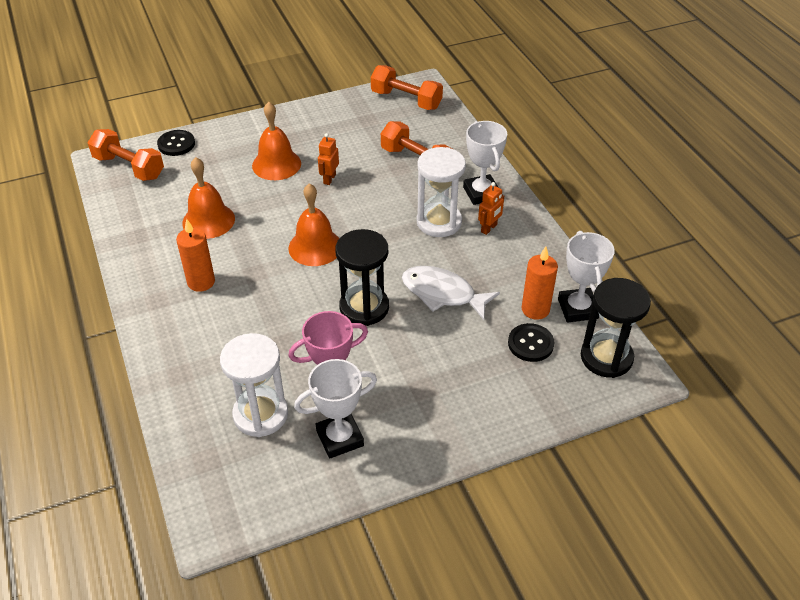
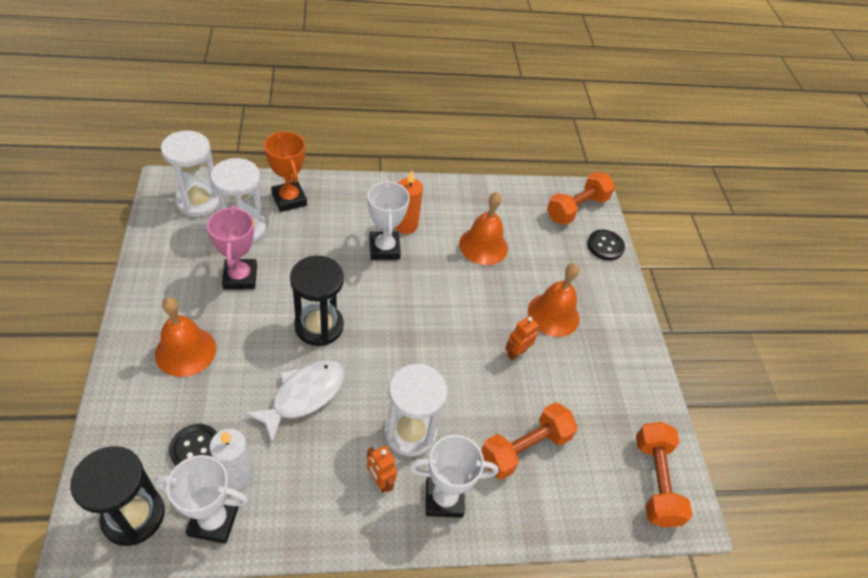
camera: 100 degrees right, 5 degrees up
(196, 391) = (289, 199): none -> orange trophy
(232, 478) = (198, 201): none -> white hourglass
(315, 247) = (416, 312): orange bell -> orange bell (185, 351)
(329, 179) = (516, 353): orange robot -> orange robot turned 75 degrees counterclockwise
(339, 438) = (190, 268): white trophy -> white trophy (384, 249)
(406, 100) = (655, 481): orange dumbbell -> orange dumbbell turned 45 degrees counterclockwise
(535, 309) = (237, 475): orange candle -> white candle

